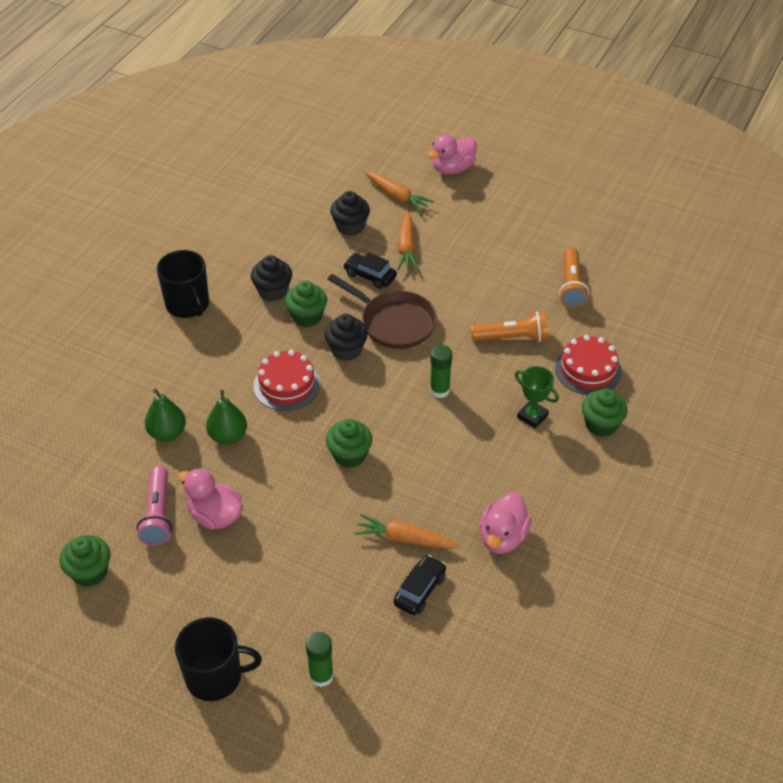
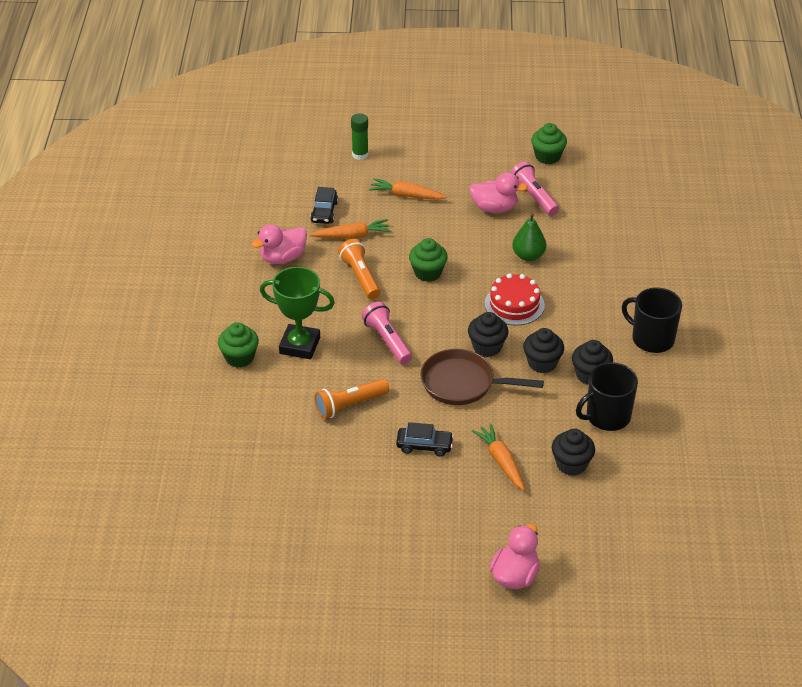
camera: 155 degrees right, 5 degrees down
(167, 433) = (575, 244): green pear -> none
(215, 676) = (424, 136): black mug -> black mug (607, 416)
(307, 316) = (542, 363): green cupcake -> black cupcake
(370, 276) = (515, 419): black car -> black car (424, 446)
(397, 196) = (550, 517): orange carrot -> orange carrot (406, 195)
(439, 390) = (387, 341): green glue stick -> pink flashlight
(502, 537) = (282, 258): pink duck -> pink duck turned 120 degrees counterclockwise
(532, 416) = (300, 345): green trophy -> green trophy, size x1.63
(571, 286) = (318, 475): orange flashlight -> orange flashlight (360, 277)
(588, 370) = (268, 399): red cake -> none

